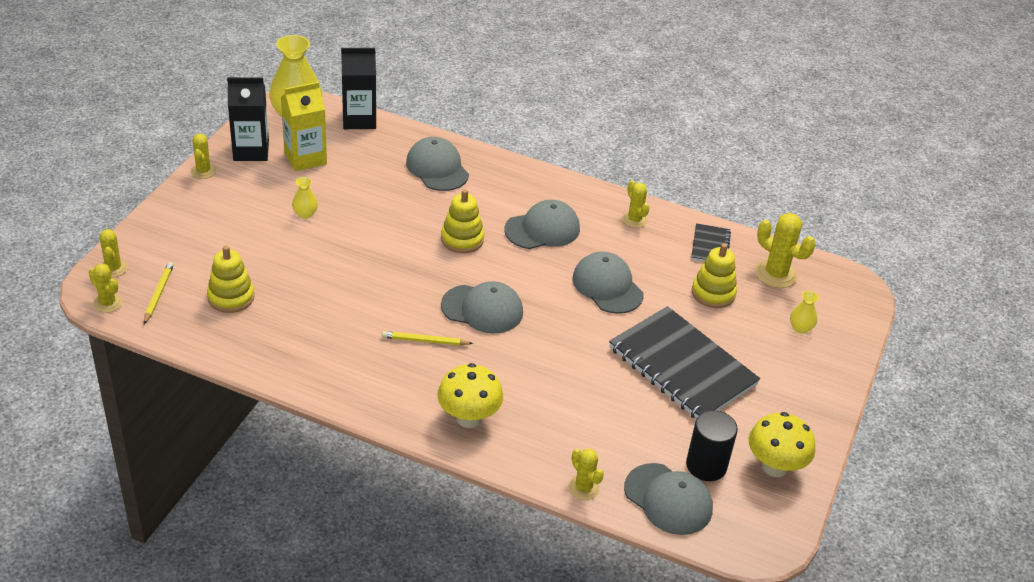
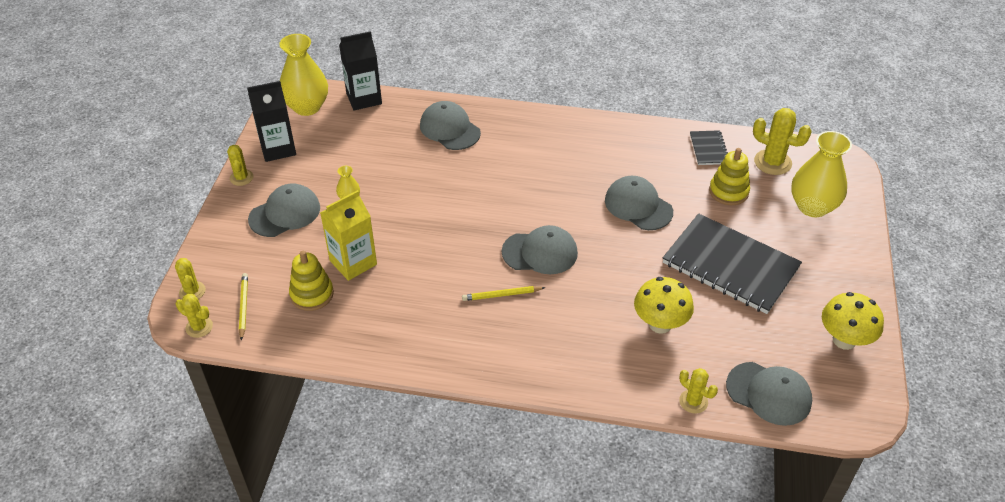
camera: 10 degrees left, 5 degrees up
(305, 158) = (329, 145): yellow carton -> yellow carton (353, 262)
(462, 239) = (497, 191): yellow stacking toy -> none
(468, 418) = (568, 360): yellow mushroom -> yellow mushroom (660, 324)
(542, 229) = (562, 165): grey cap -> grey cap (285, 213)
(634, 220) = (636, 139): yellow cactus -> none
(706, 465) = (787, 353): black cylinder -> none
(800, 328) = (812, 207): yellow vase -> yellow vase, size x2.23

